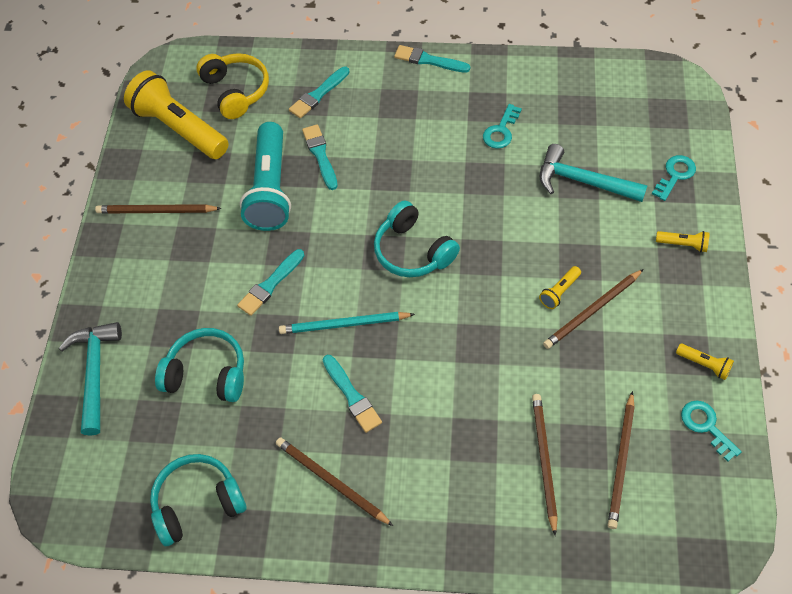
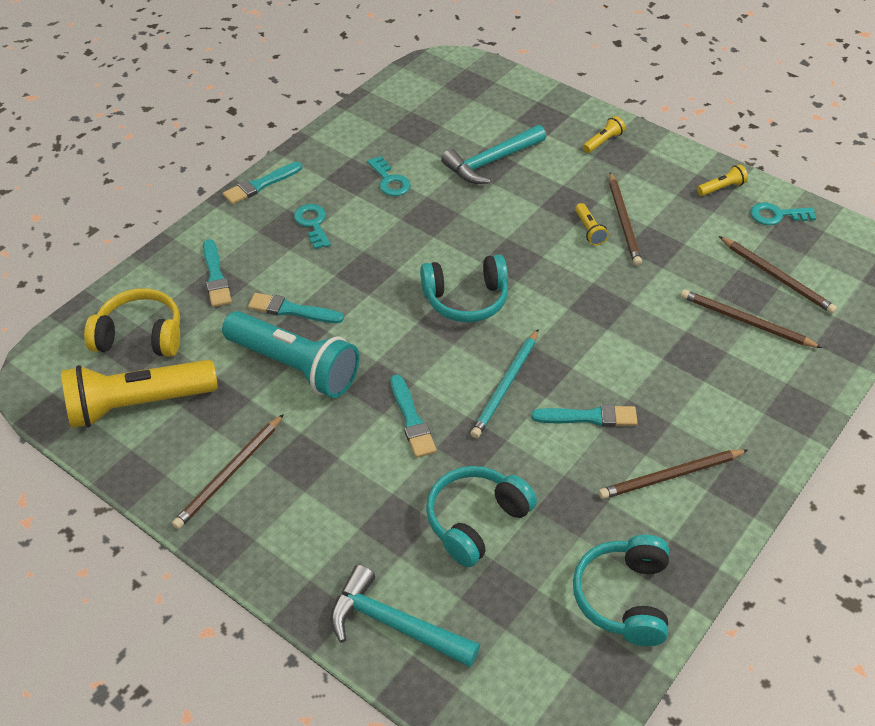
camera: 60 degrees left, 10 degrees down
(675, 175) = (533, 111): turquoise key -> turquoise key (313, 224)

